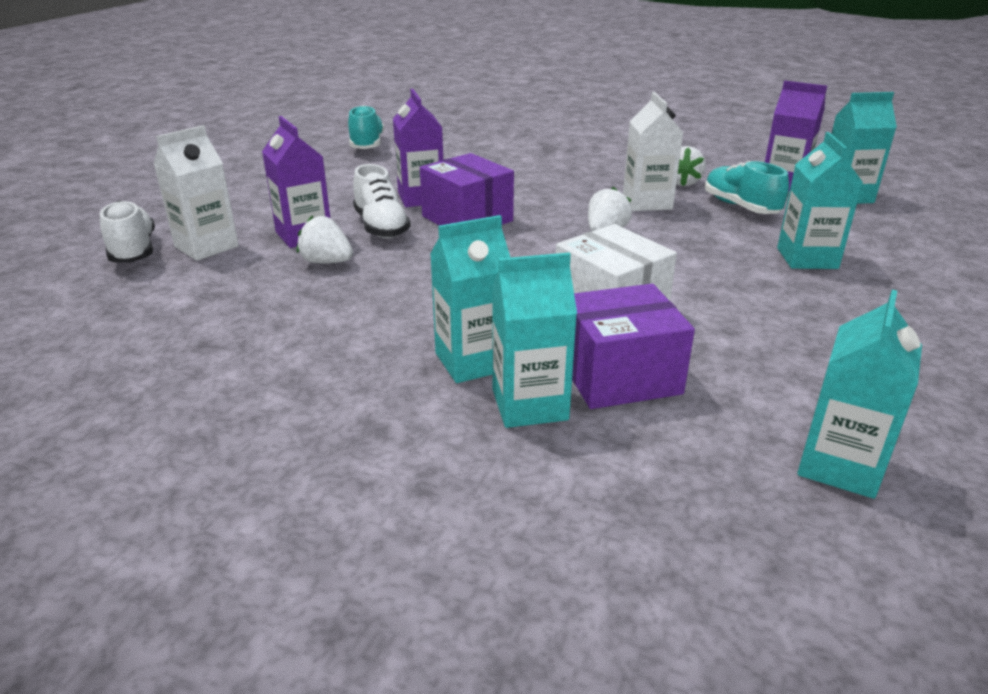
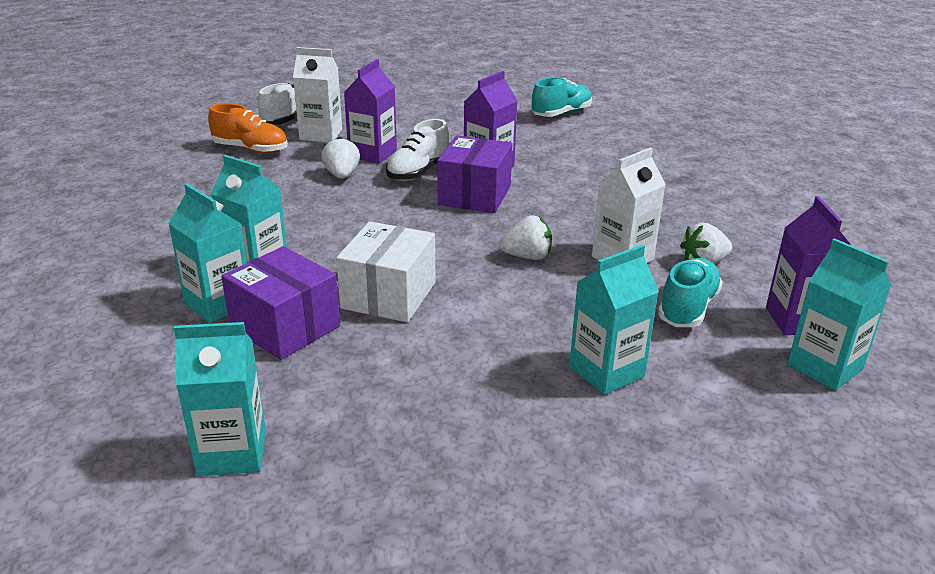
camera: 55 degrees right, 0 degrees up
(166, 293) = (251, 149): none -> orange shoe

